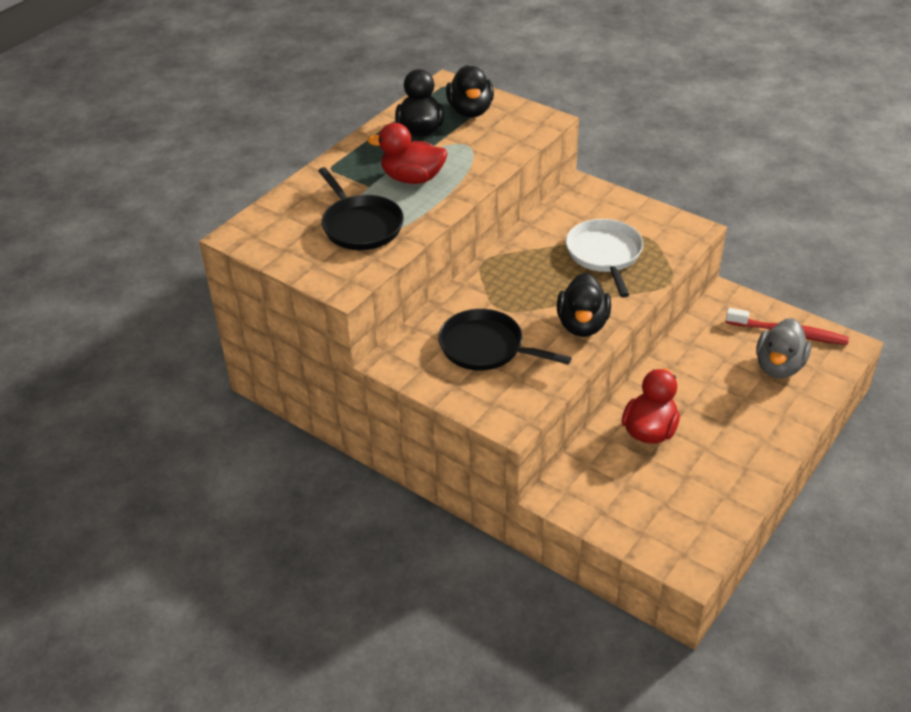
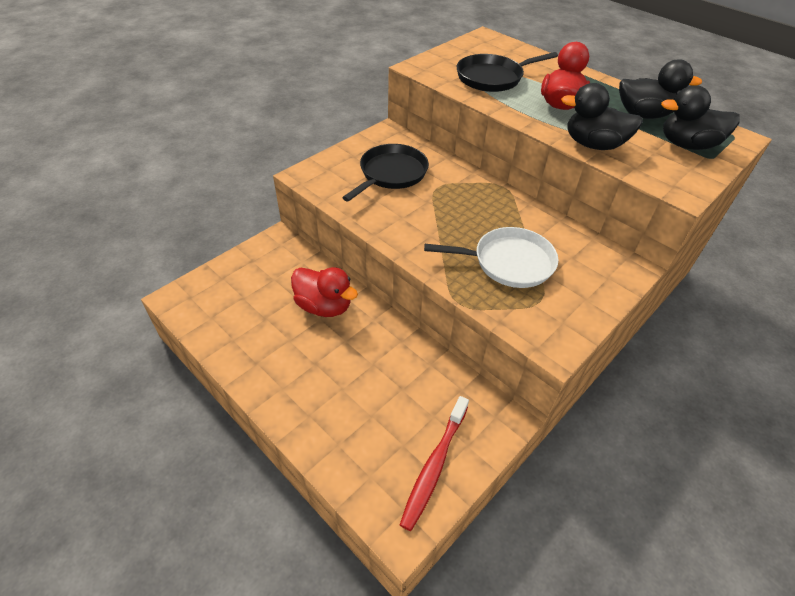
camera: 95 degrees right, 5 degrees up
(582, 325) = (405, 229): black duck -> black duck (593, 145)
(779, 366) = (381, 436): grey duck -> none

